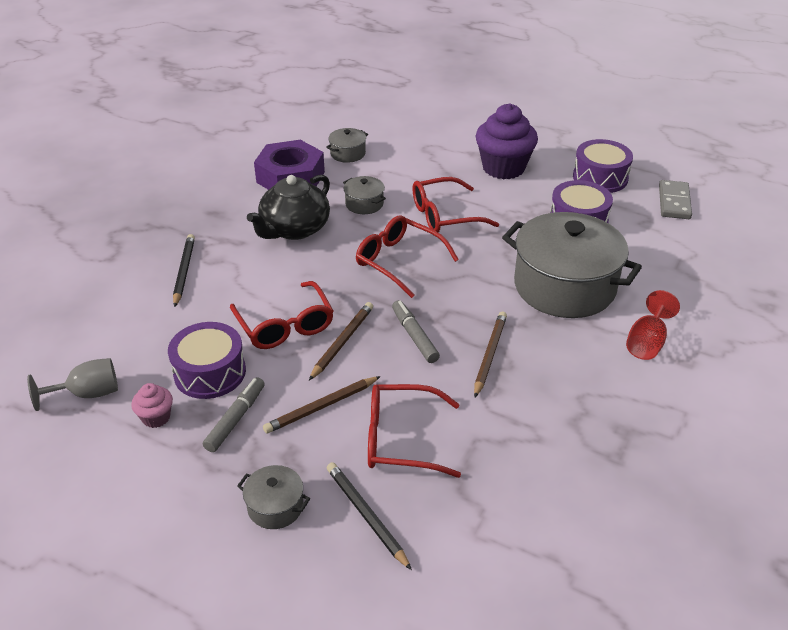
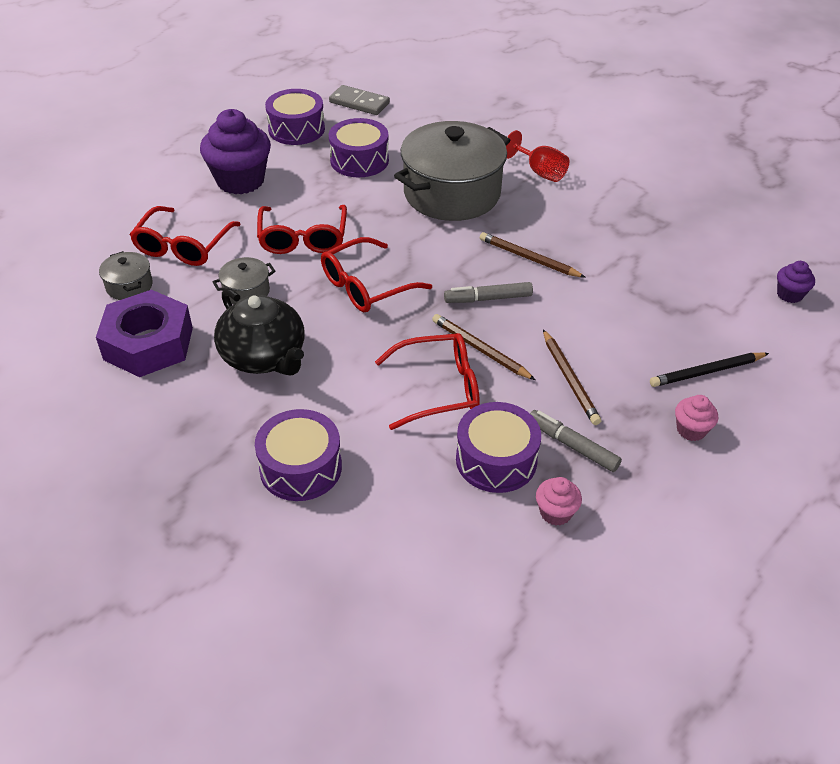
camera: 75 degrees left, 5 degrees up
(87, 394) = (501, 577): grey goblet -> none
(184, 271) = (300, 467): black pencil -> purple drum
(275, 507) = (691, 430): grey pot -> pink cupcake
(399, 439) = (622, 335): red glasses -> red glasses (182, 247)
(539, 596) = (789, 294): none -> purple cupcake

